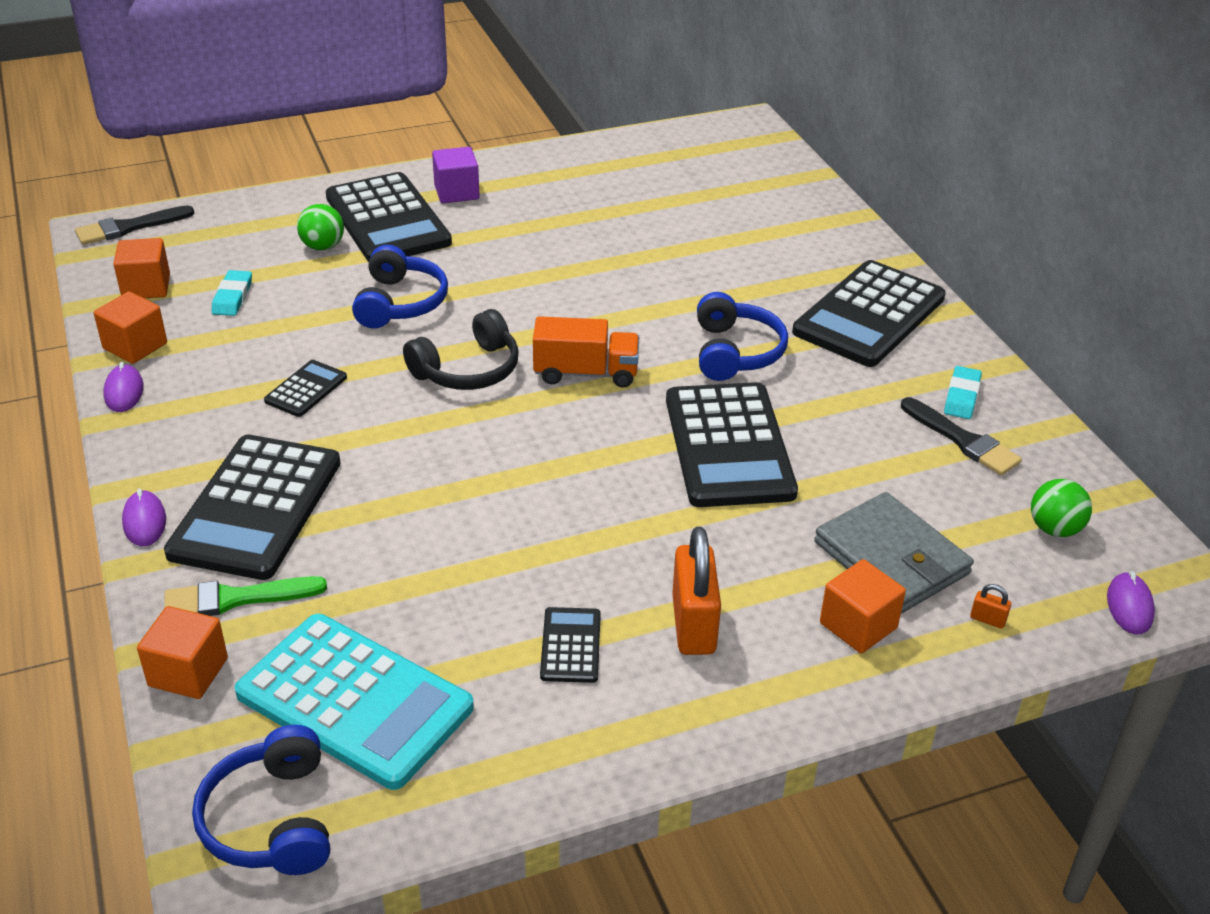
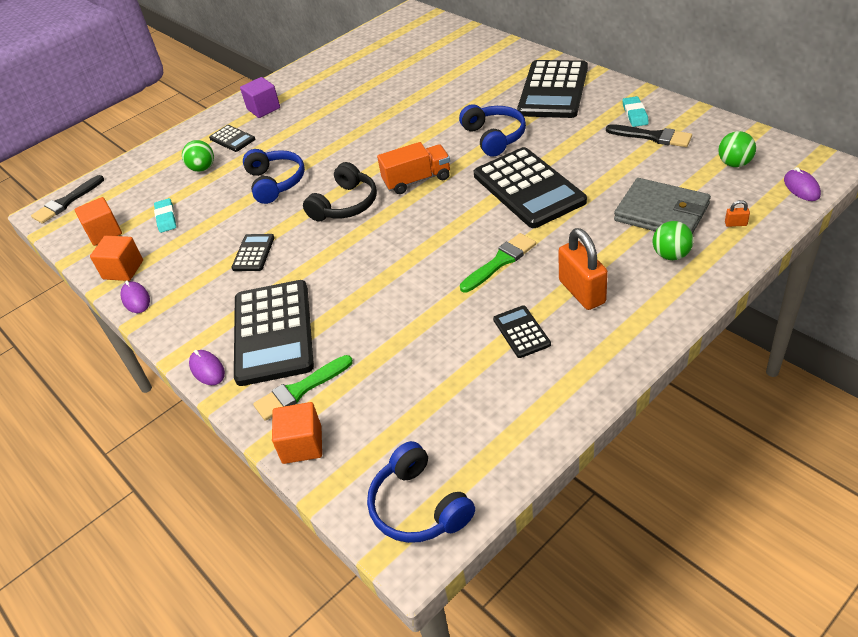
camera: 15 degrees left, 5 degrees up
(355, 700) = (418, 416): turquoise calculator -> none
(388, 220) = (232, 139): black calculator -> black calculator, size x0.46
(614, 535) = (500, 261): none -> green brush
(858, 625) = (671, 255): orange cube -> green ball

